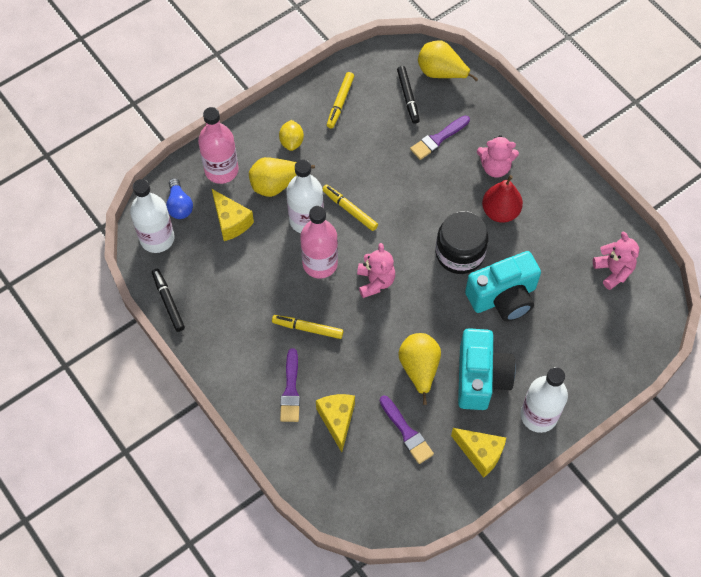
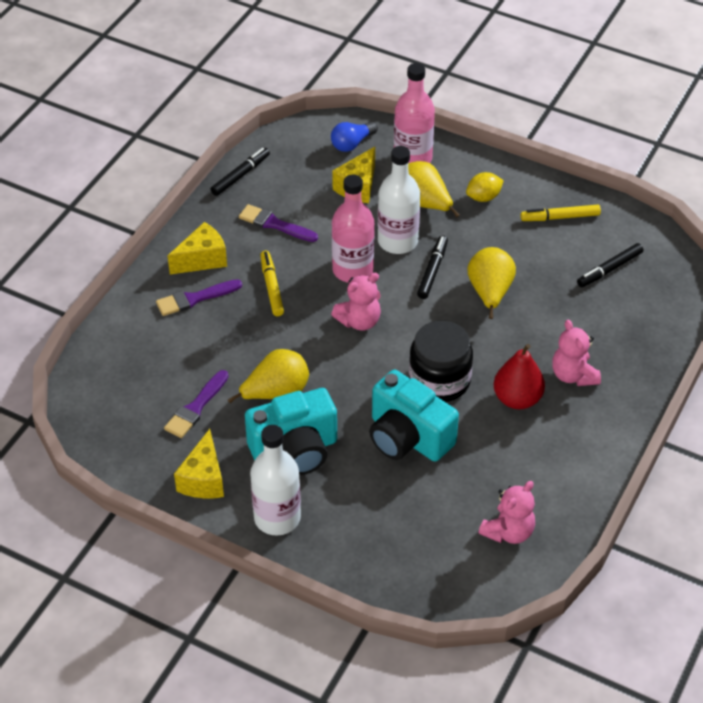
camera: 65 degrees right, 15 degrees down
(157, 238) = (305, 142): white bottle -> none
(337, 420) = (180, 346): yellow cheese -> yellow cheese (202, 259)
(349, 210) = (432, 271): yellow marker -> black marker
(438, 139) = (573, 313): purple brush -> purple brush (274, 224)
(441, 73) = (664, 286): yellow pear -> yellow pear (490, 293)

